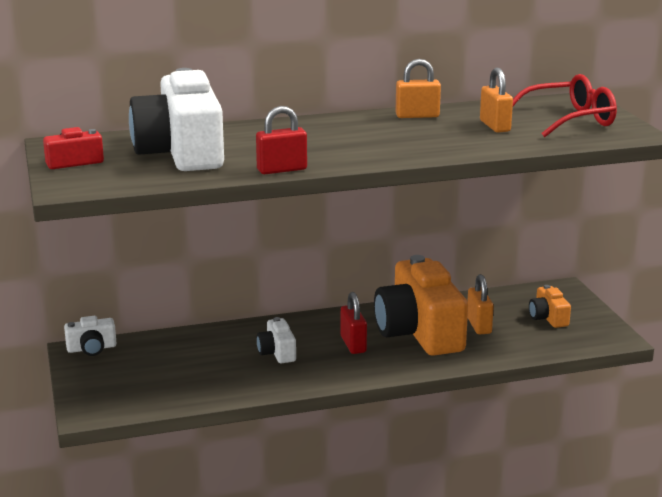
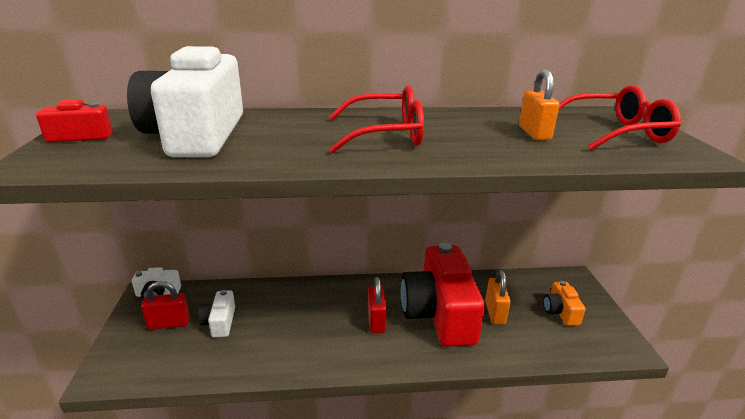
camera: 10 degrees right, 5 degrees up
(277, 352) = (306, 321): white camera -> white camera (220, 322)
(282, 170) = (279, 165): red padlock -> red padlock (169, 323)
(358, 138) = (386, 134): none -> red glasses
(417, 116) = (455, 116): orange padlock -> none
(419, 332) = (439, 313): orange camera -> red camera

